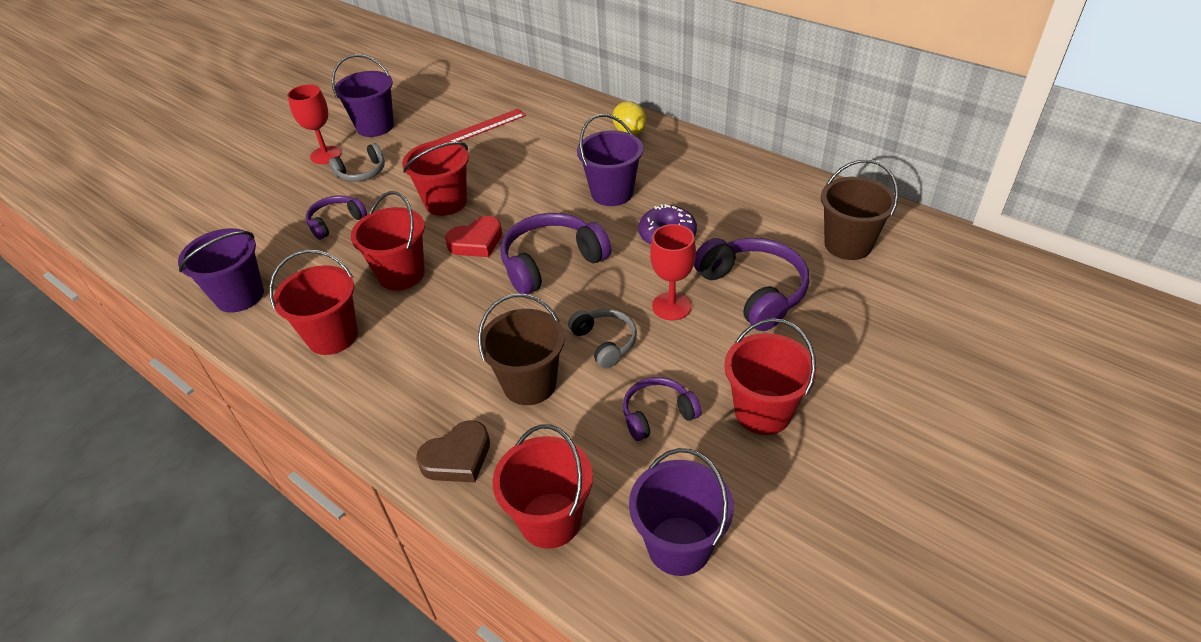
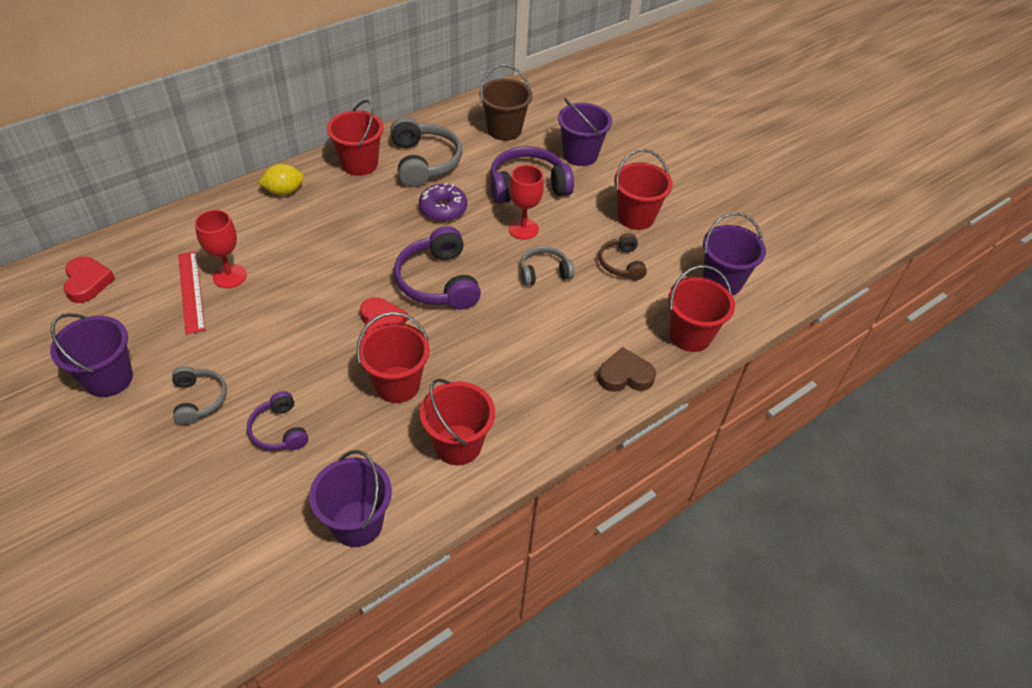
camera: 80 degrees left, 5 degrees up
(326, 155) = (134, 431): red goblet -> red goblet (229, 276)
(446, 202) = (305, 337): red bucket -> red bucket (359, 164)
(457, 458) = (625, 375): brown heart -> brown heart turned 75 degrees counterclockwise
(470, 83) = (88, 282): none -> red heart
(529, 384) = (569, 322): brown bucket -> none
(612, 193) = (368, 225): purple bucket -> purple bucket (580, 155)
(657, 414) = (621, 264): purple headphones -> brown headphones
(737, 201) = (424, 162): none -> grey headphones

